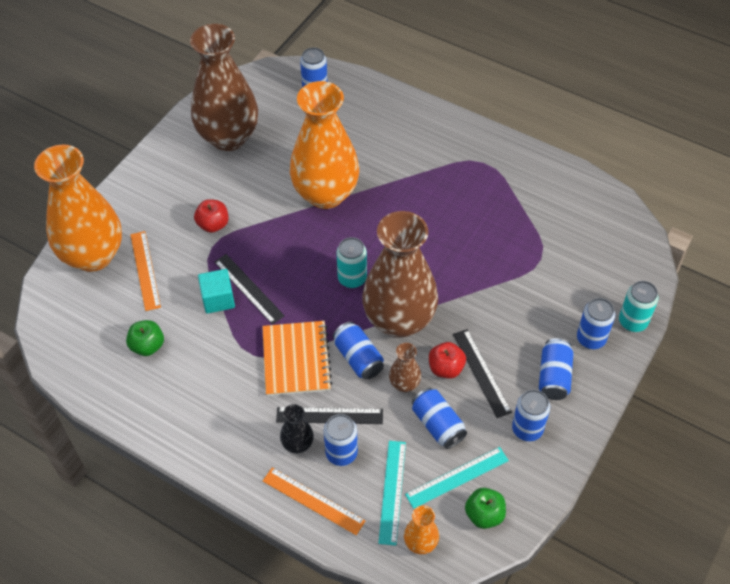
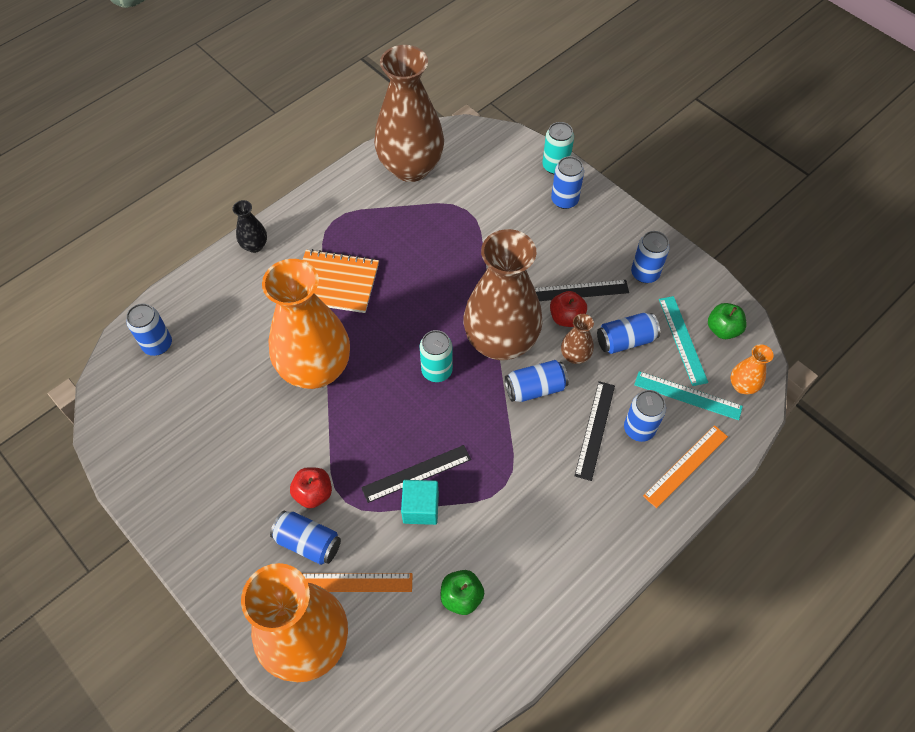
camera: 75 degrees left, 5 degrees up
(228, 137) = (187, 451): brown vase -> brown vase (411, 167)
(296, 359) = (521, 445): orange notebook -> orange notebook (335, 283)
(297, 444) = (621, 466): black vase -> black vase (255, 246)
(554, 376) = (596, 238): blue can -> blue can (308, 542)

